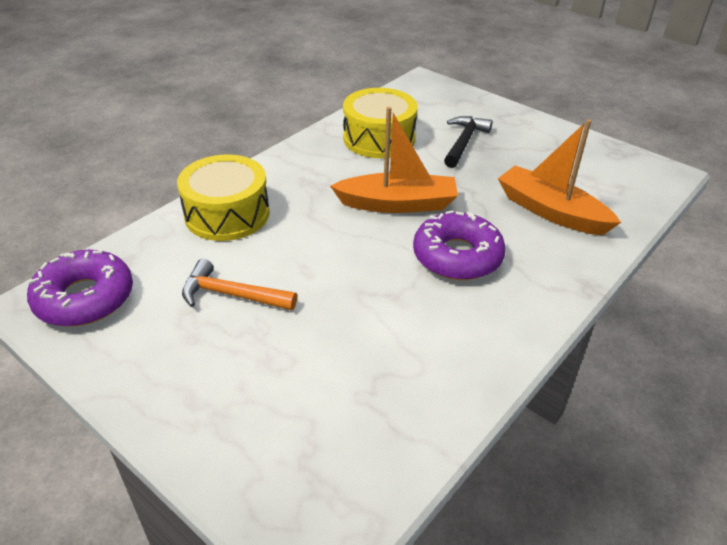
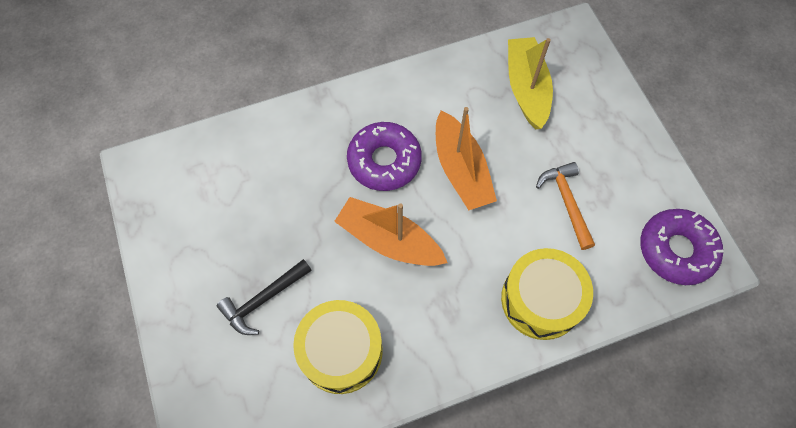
camera: 150 degrees left, 25 degrees up
(232, 295) = (566, 202): orange hammer -> orange hammer turned 150 degrees counterclockwise
(346, 403) = (526, 88): none -> yellow boat
(551, 211) = (275, 170): orange boat -> orange boat (461, 170)

